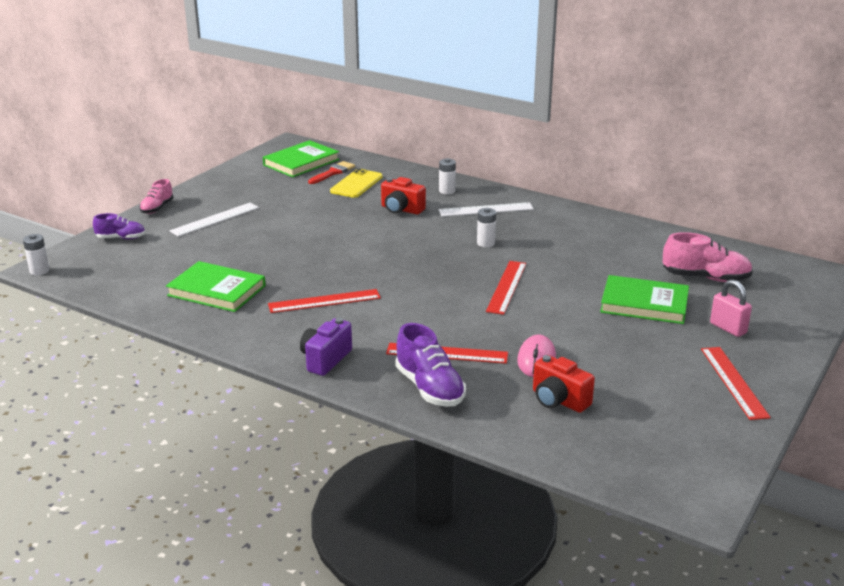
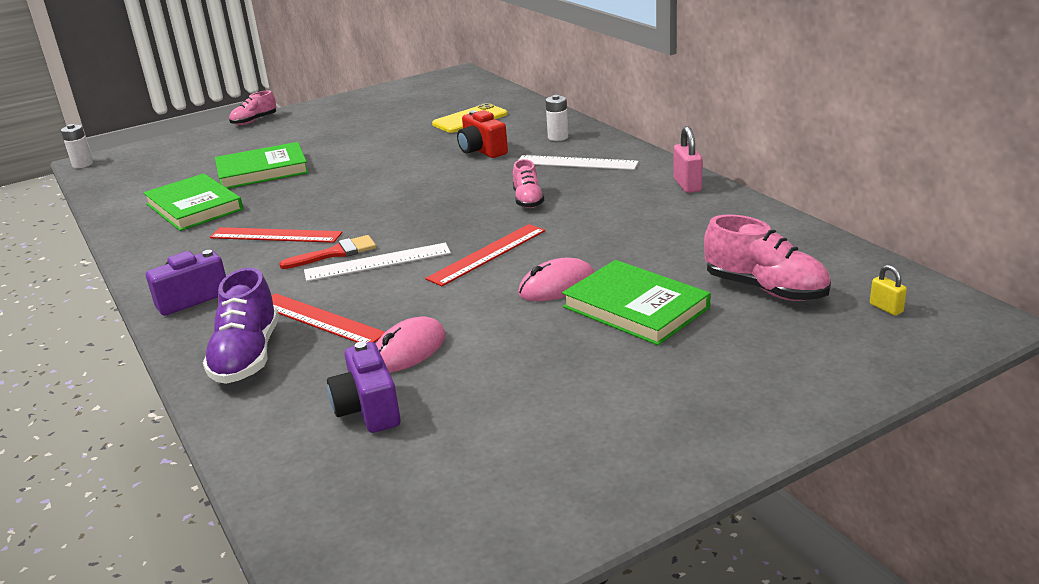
camera: 30 degrees right, 0 degrees up
(121, 238) = (186, 144): purple shoe -> none
(215, 219) = (289, 137): white ruler -> white ruler (377, 262)
(301, 162) = (443, 92): green book -> green book (262, 170)
(333, 172) = (461, 105): red brush -> red brush (335, 253)
(485, 243) = (528, 200): white battery -> pink shoe
(558, 400) = (368, 409): red camera -> purple camera
(580, 299) = (557, 286): none -> pink mouse
(728, 328) = (717, 365): pink padlock -> pink padlock (687, 185)
(733, 382) = (633, 445): red ruler -> none
(780, 277) = (886, 308): none -> yellow padlock

